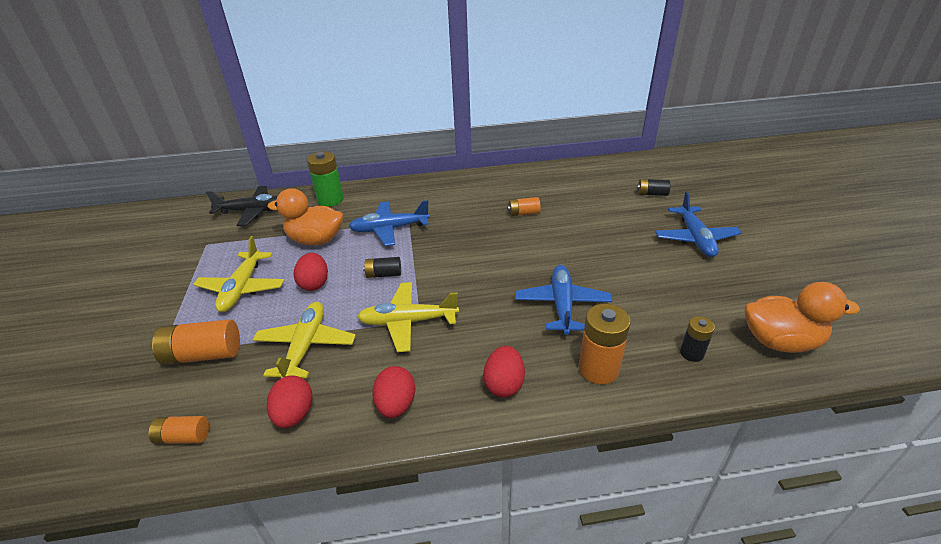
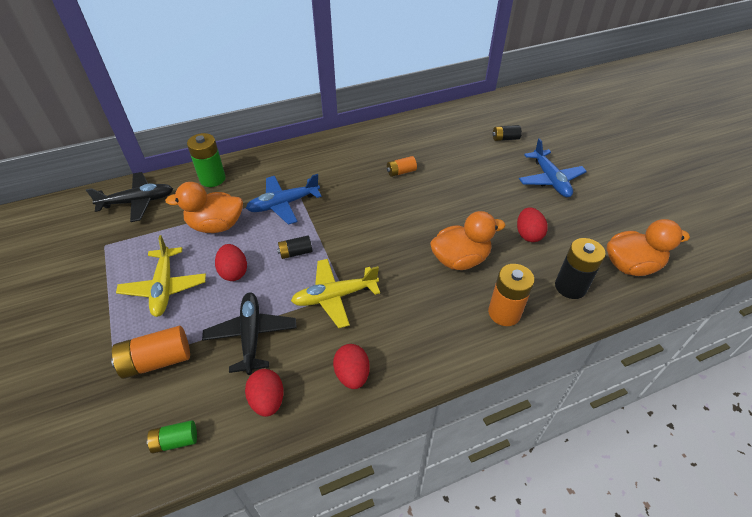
camera: 15 degrees left, 10 degrees up
(183, 437) = (175, 441): orange battery -> green battery
(306, 346) = (251, 335): yellow plane -> black plane
(504, 384) = (434, 340): red egg -> red egg (528, 234)
(562, 305) = (460, 259): blue plane -> orange duck
(691, 353) = (570, 287): black battery -> black battery, size x1.71

